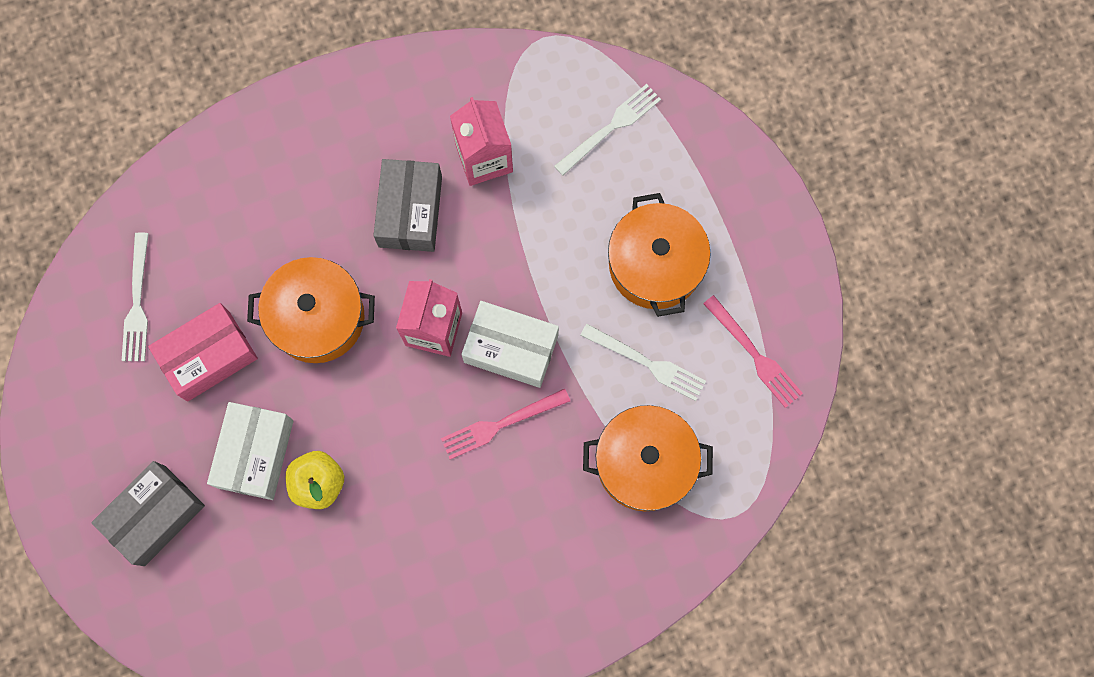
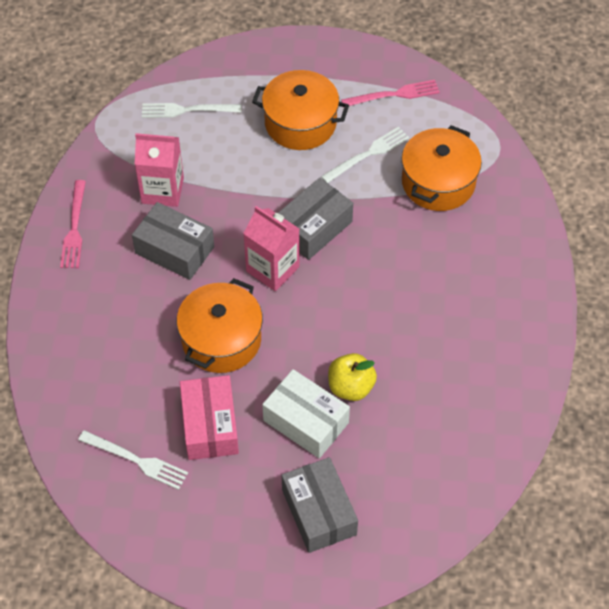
camera: 65 degrees left, 20 degrees down
(500, 424) = (366, 255): pink fork -> pink fork (74, 228)
(511, 348) = (314, 228): white box -> grey box
(611, 128) = (187, 110): white fork -> white fork turned 75 degrees counterclockwise

